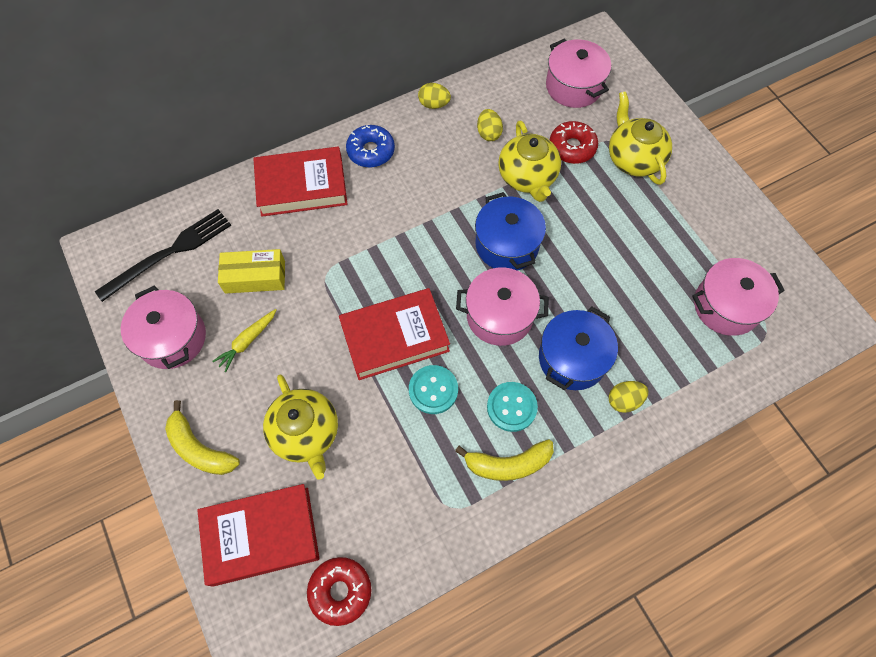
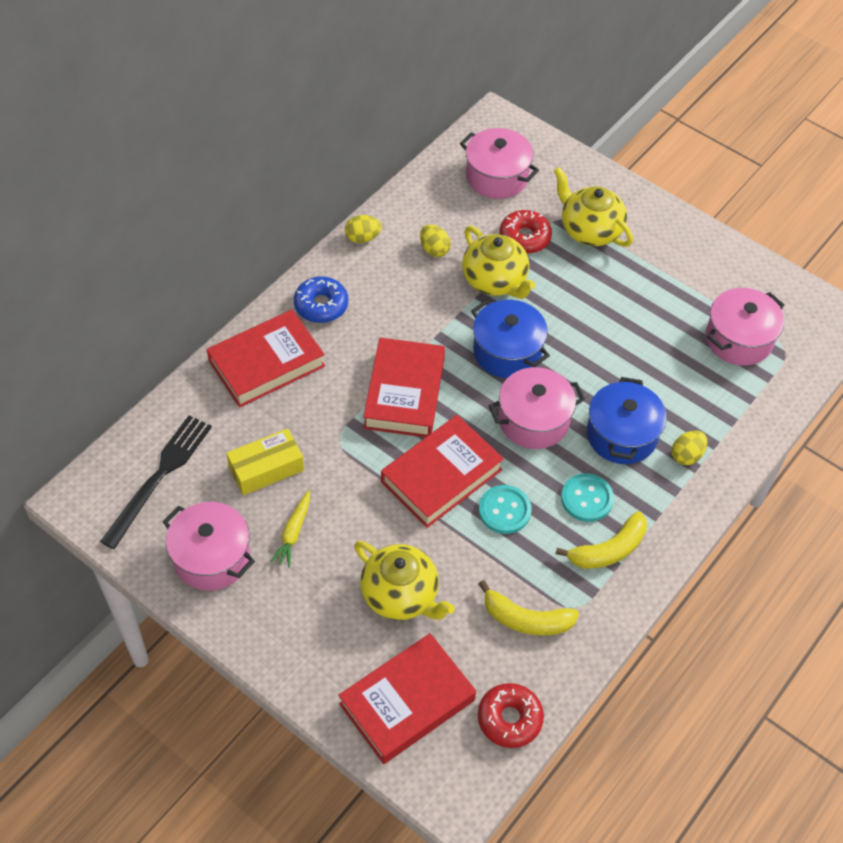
camera: 25 degrees left, 10 degrees down
(199, 448) = (300, 649): yellow banana -> yellow banana (526, 619)
(401, 251) = (404, 393): none -> red book

